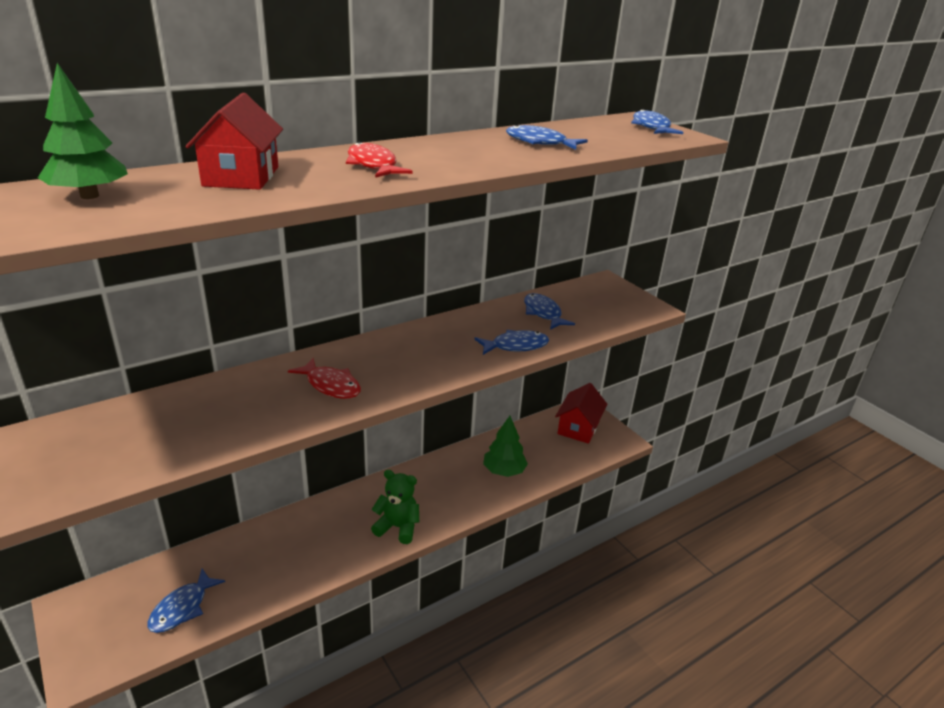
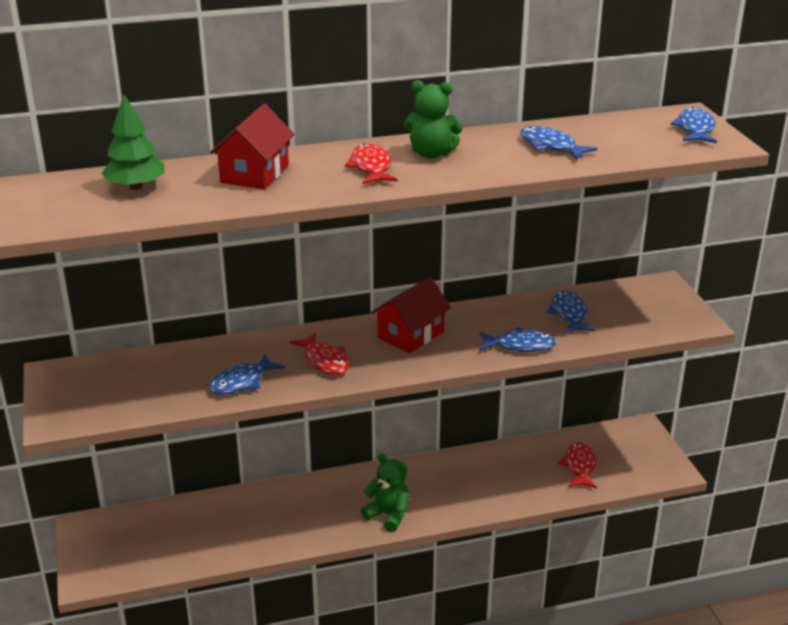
camera: 20 degrees right, 0 degrees up
(182, 608) = (175, 546): blue fish -> blue fish (242, 382)
(429, 152) = (431, 154): none -> green teddy bear
(504, 471) = (519, 480): green tree -> none
(548, 450) = (579, 466): none -> red fish
(578, 427) = (626, 448): red house -> red house (410, 334)

